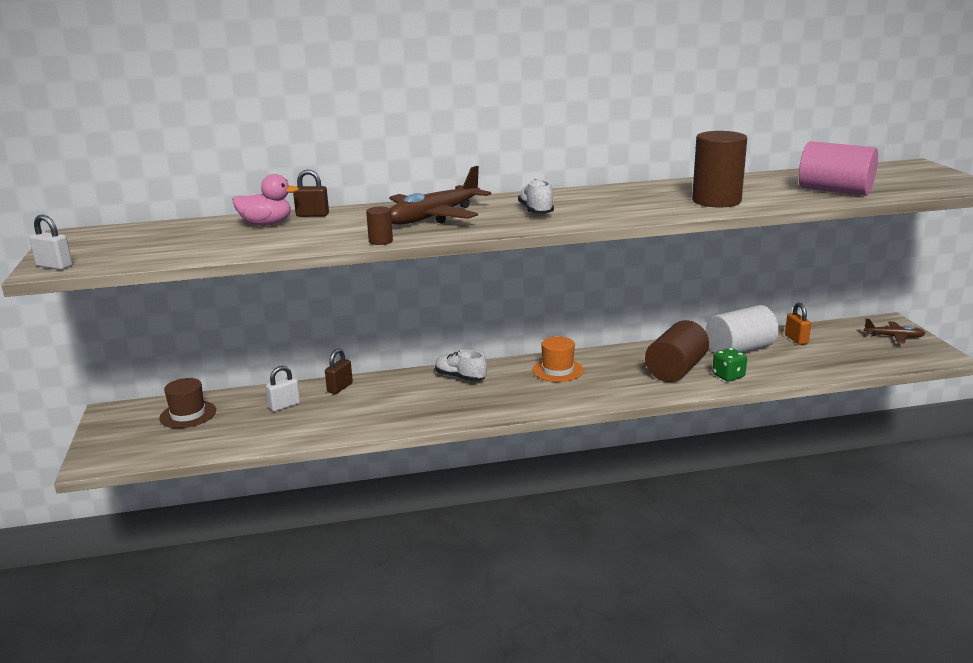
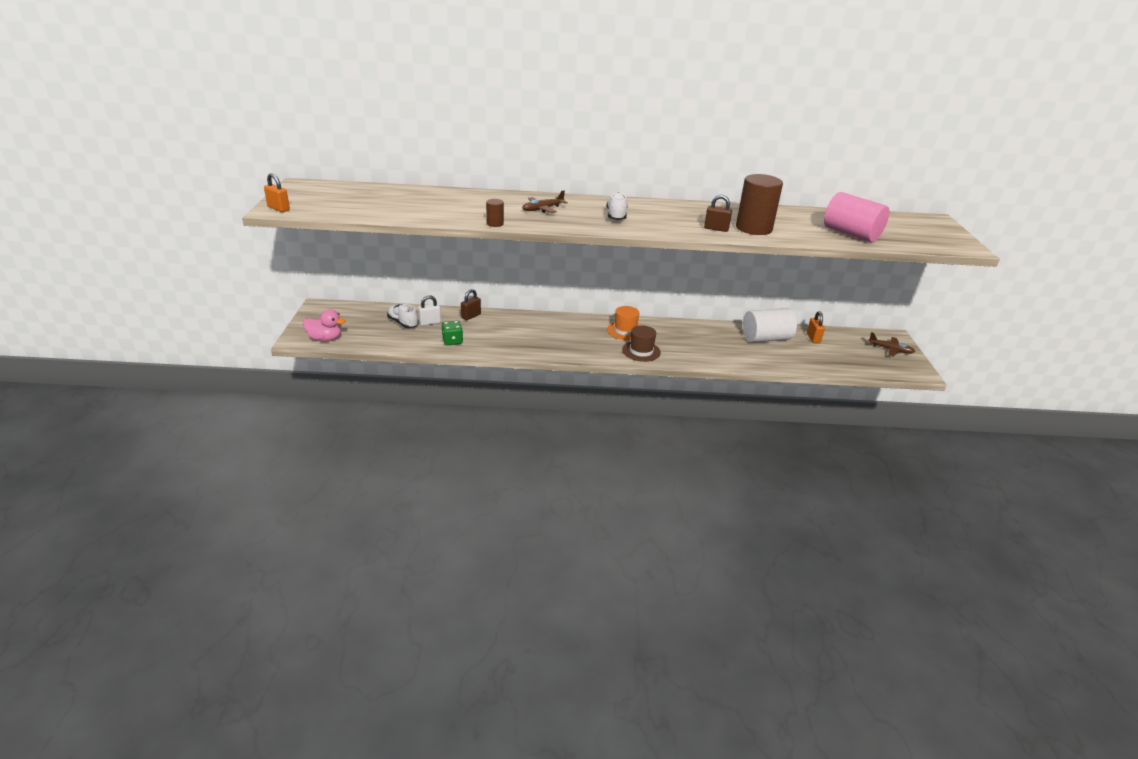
camera: 10 degrees right, 10 degrees up
(54, 266) = (278, 208): white padlock -> orange padlock
(188, 414) = (366, 317): brown hat -> brown hat (641, 351)
(266, 224) = (426, 197): pink duck -> pink duck (325, 339)
(312, 215) = (461, 194): brown padlock -> brown padlock (716, 229)
(434, 217) = (543, 209): brown plane -> brown plane, size x0.55
(460, 377) = (555, 323): white shoe -> white shoe (403, 323)
(676, 370) = (710, 346): brown cylinder -> none
(728, 376) = (746, 357): green dice -> green dice (452, 341)

